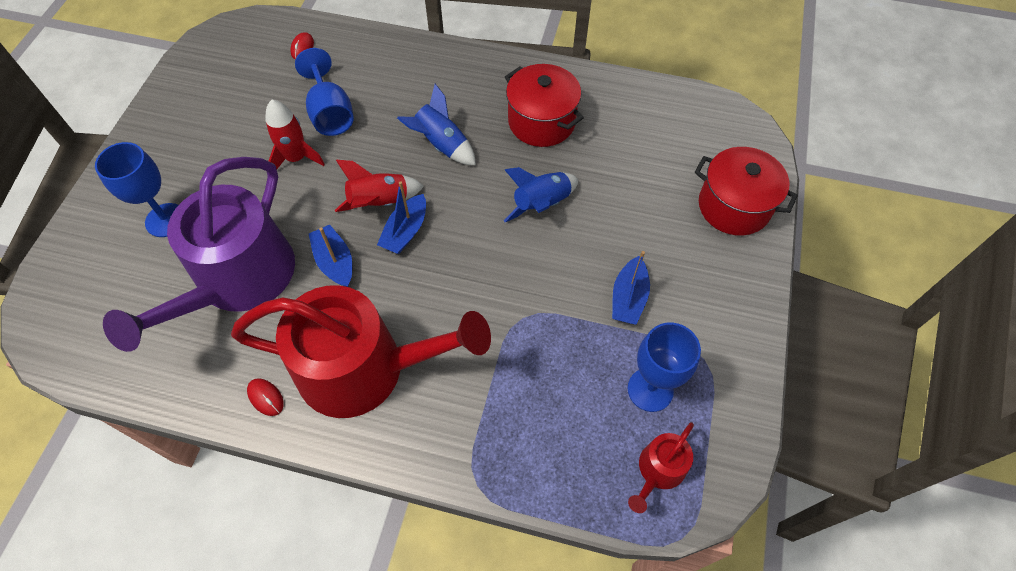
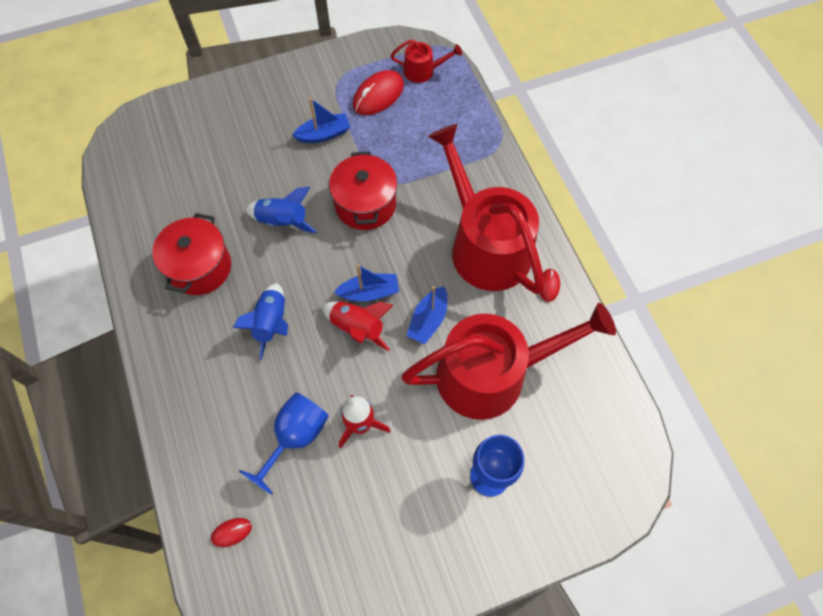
camera: 125 degrees left, 5 degrees up
(238, 280) = (492, 373): purple watering can -> red watering can
(650, 389) = (378, 95): blue goblet -> red mouse
(734, 206) = (206, 112): red pot -> red pot (365, 204)

